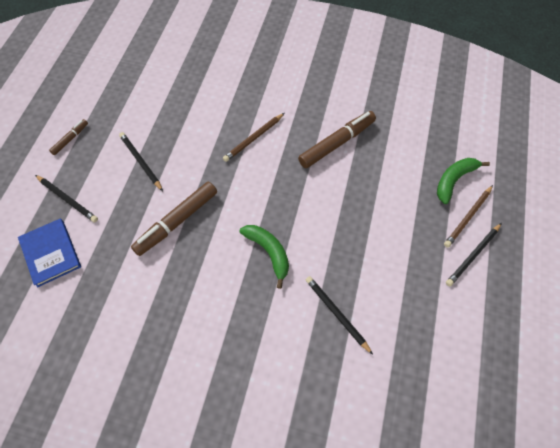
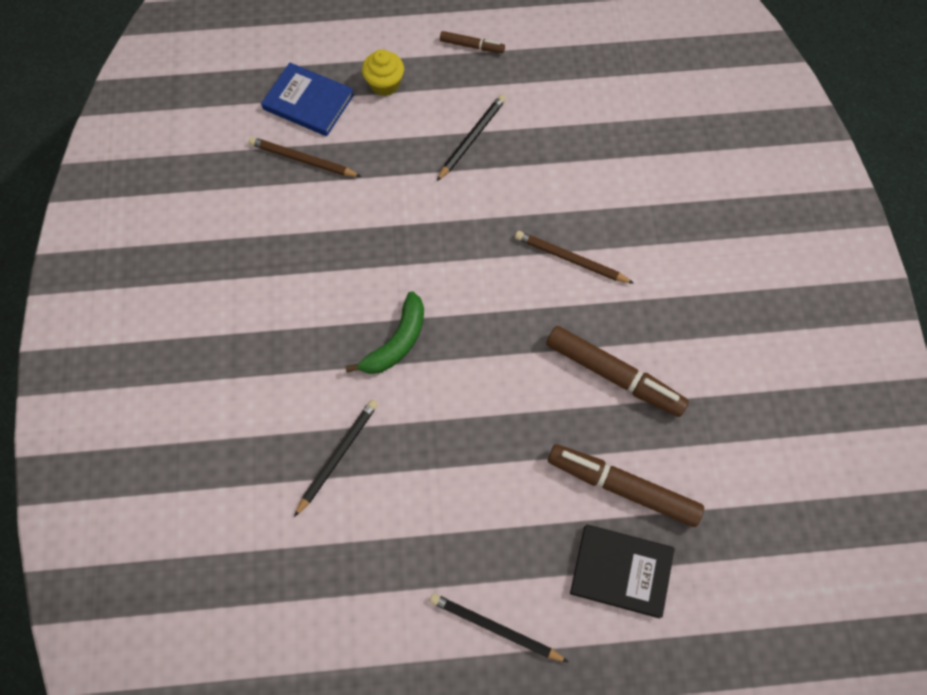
camera: 70 degrees right, 5 degrees up
(51, 253) = (308, 102): blue book -> blue book turned 75 degrees clockwise
(67, 199) = (384, 84): black pencil -> yellow cupcake
(177, 222) = (400, 216): brown marker -> brown marker (622, 487)
(454, 180) = (621, 571): green banana -> black book
(468, 217) = (560, 607): brown pencil -> brown pencil (303, 160)

